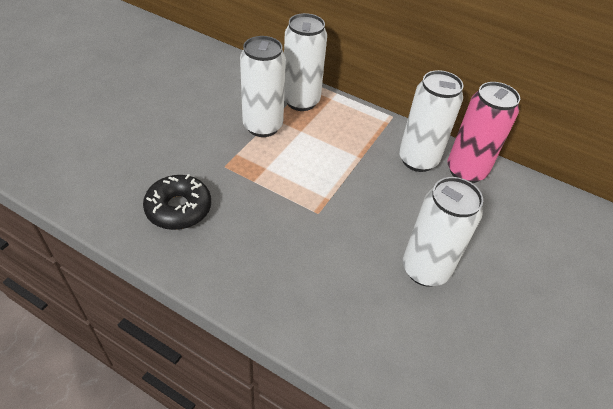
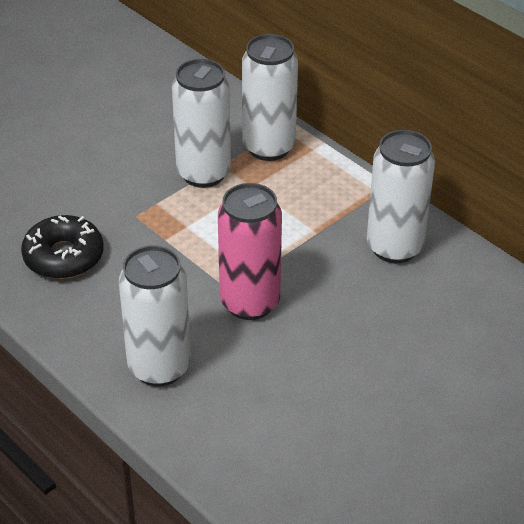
camera: 20 degrees right, 5 degrees down
(425, 269) = (335, 376): white can -> white can (159, 367)
(466, 171) = (455, 272): pink can -> pink can (250, 302)

